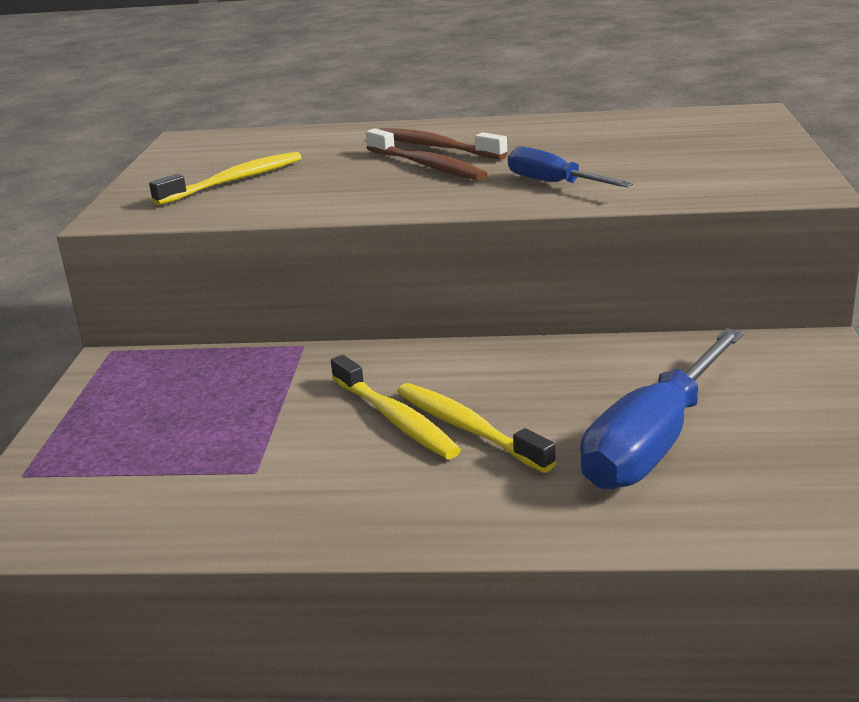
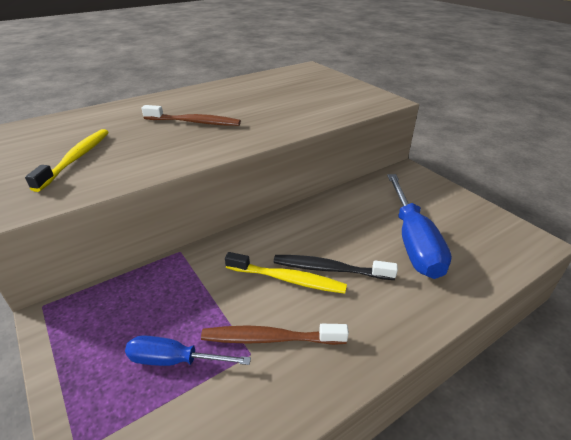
camera: 40 degrees left, 10 degrees up
(435, 147) = (183, 110): brown toothbrush -> brown toothbrush (269, 338)
(467, 428) = (329, 269): yellow toothbrush -> black toothbrush
(554, 183) = (278, 119): blue screwdriver -> blue screwdriver (175, 360)

